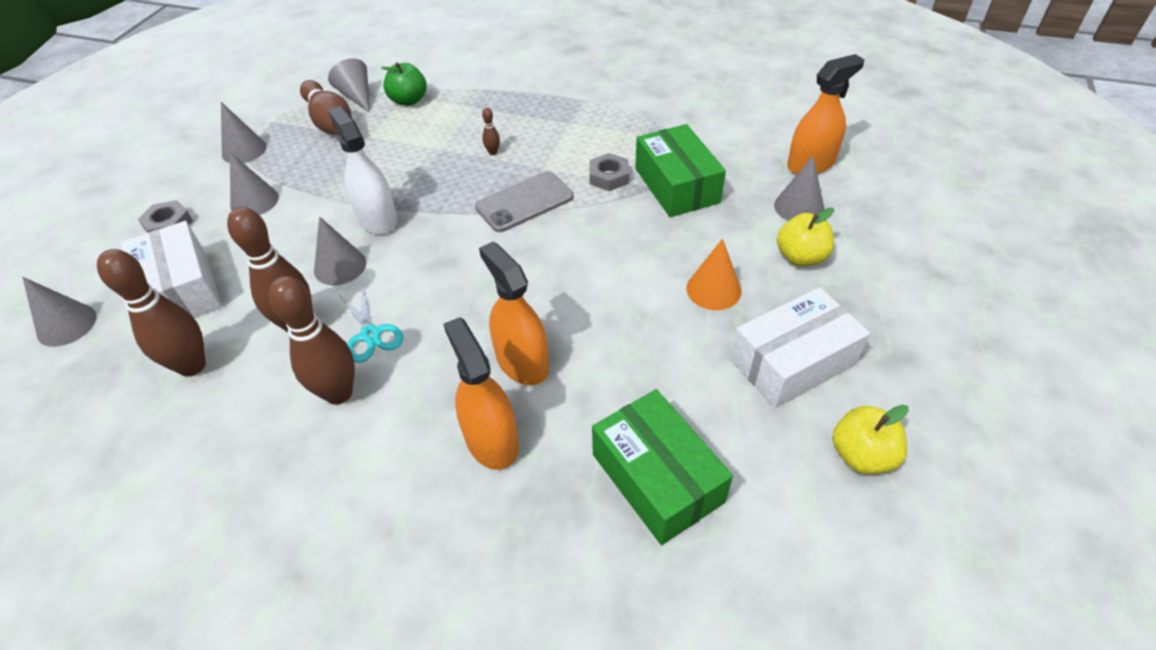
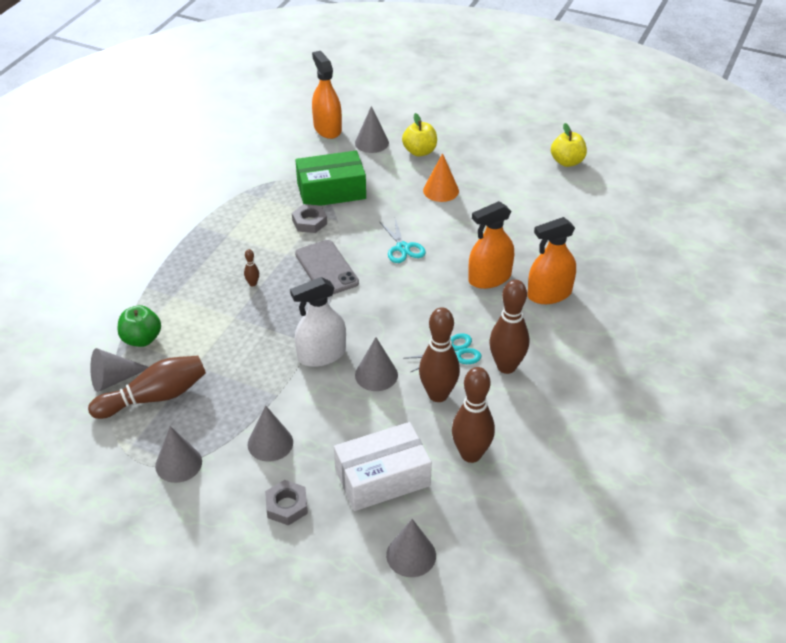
camera: 85 degrees left, 5 degrees down
(574, 263) = (402, 248): none -> turquoise scissors
(657, 478) = (578, 232): green box -> none
(792, 361) = (503, 171): white box -> none

